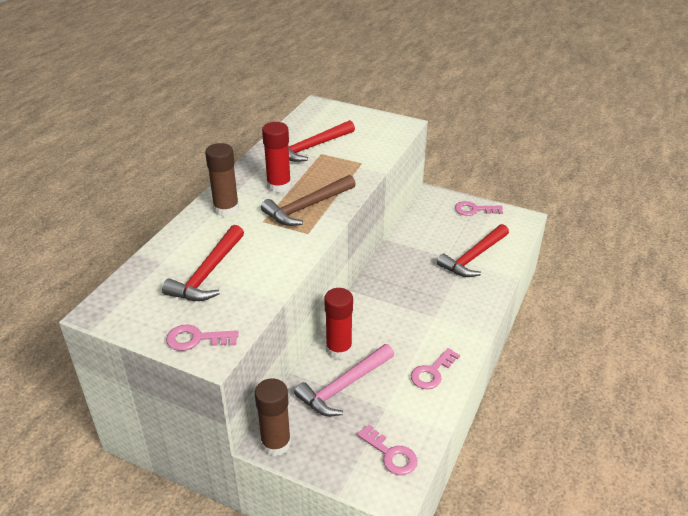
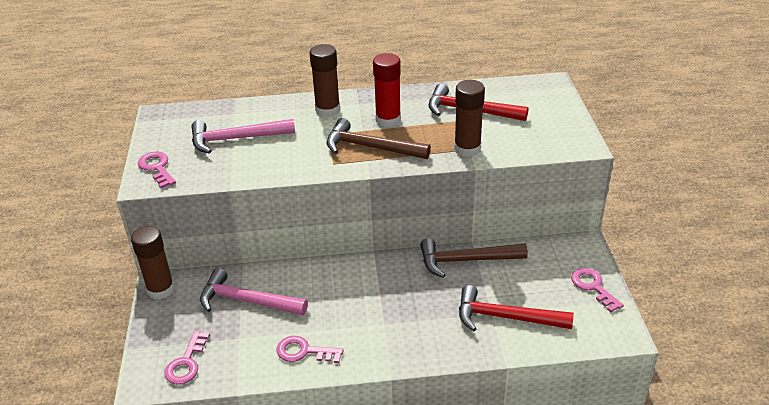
camera: 60 degrees right, 0 degrees up
(207, 273) = (236, 139): red hammer -> pink hammer
(339, 349) = (290, 278): red glue stick -> none
(358, 167) = (467, 149): none -> brown glue stick
(402, 250) = (466, 260): none -> brown hammer

